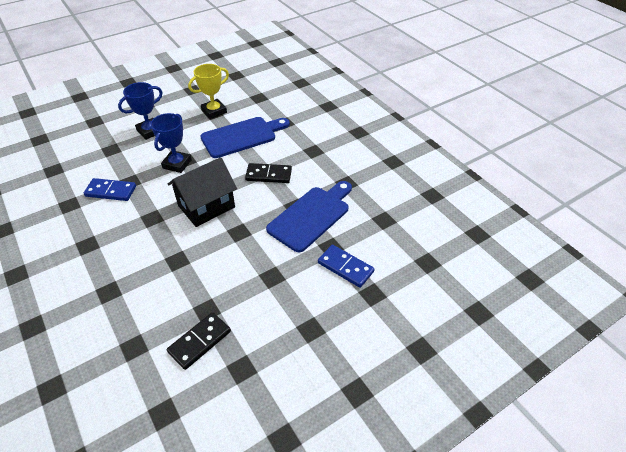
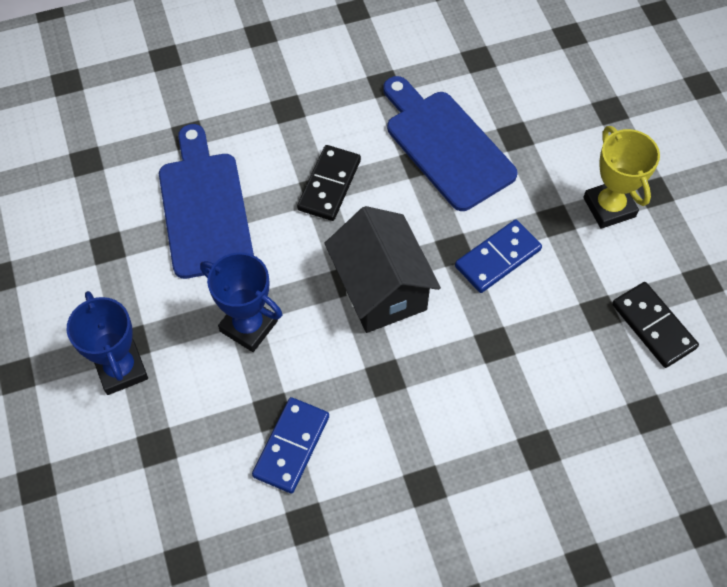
camera: 75 degrees left, 15 degrees up
(214, 111) = (100, 245): yellow trophy -> yellow trophy (609, 207)
(345, 267) = (558, 128): blue domino -> blue domino (498, 258)

